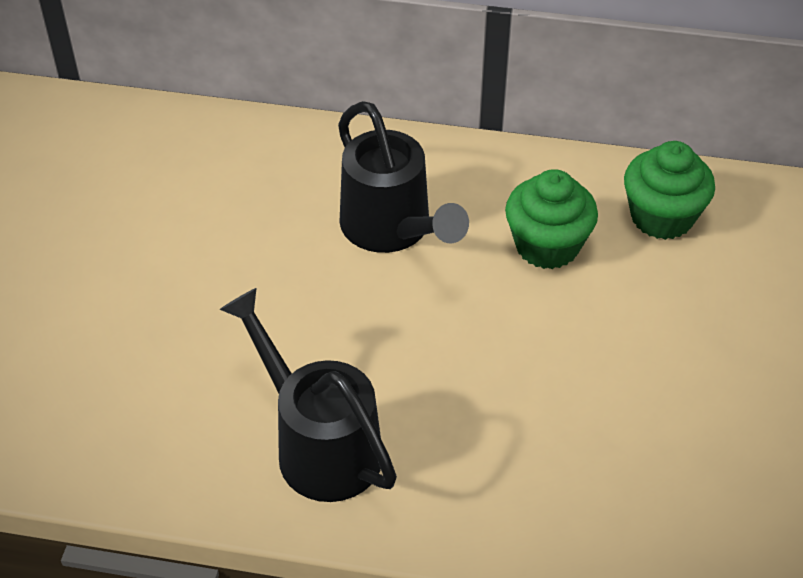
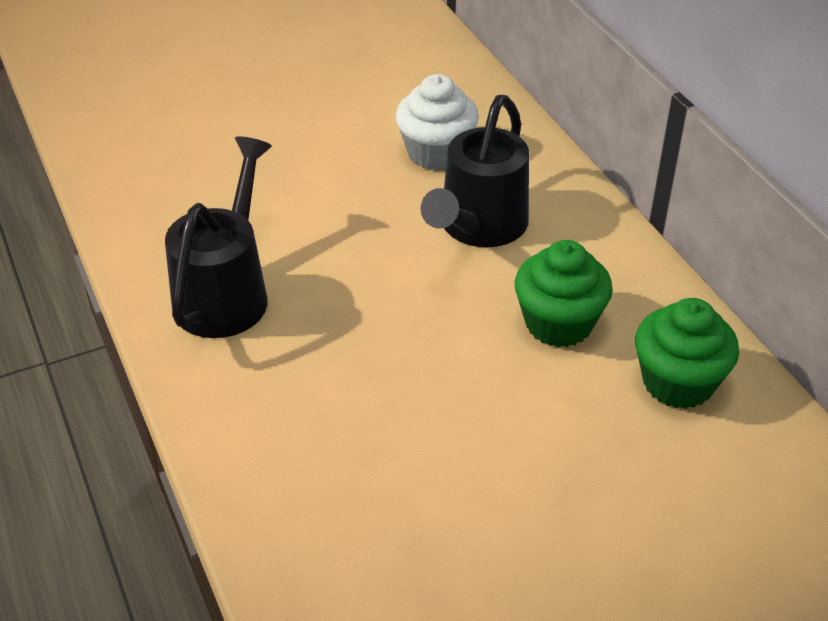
camera: 55 degrees right, 5 degrees down
(268, 202) = (436, 152): none -> white cupcake

